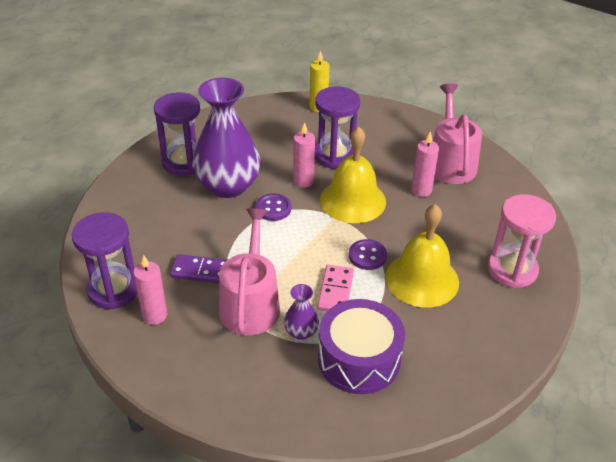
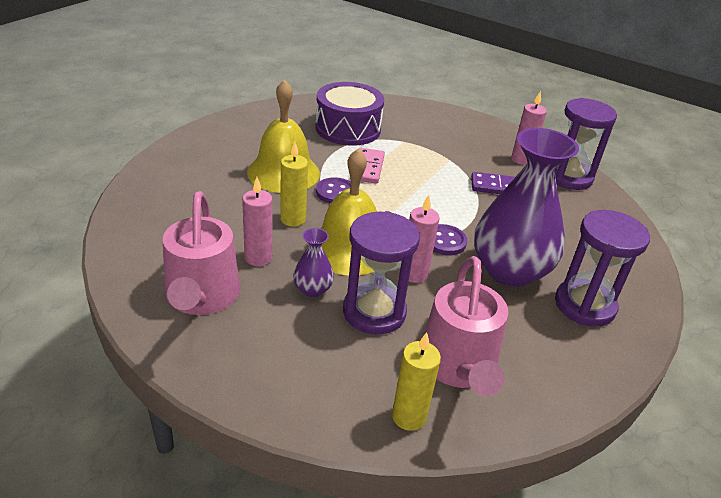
camera: 175 degrees right, 5 degrees down
(250, 304) = (443, 163): pink watering can -> pink watering can (459, 366)
(301, 332) = (396, 145): purple vase -> purple vase (312, 289)
(402, 225) = (293, 219): none -> yellow candle
(512, 270) = (188, 175): pink hourglass -> none

